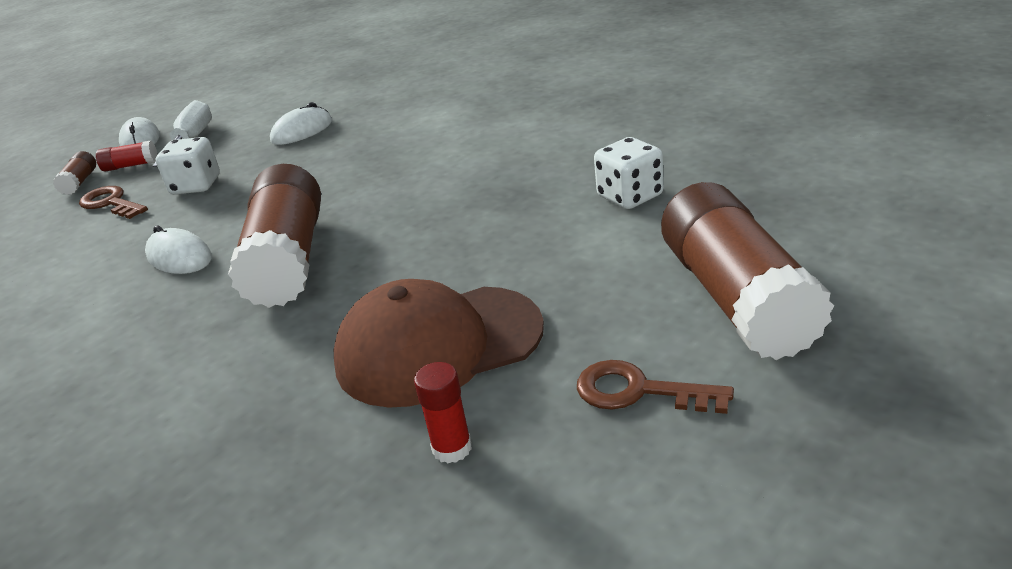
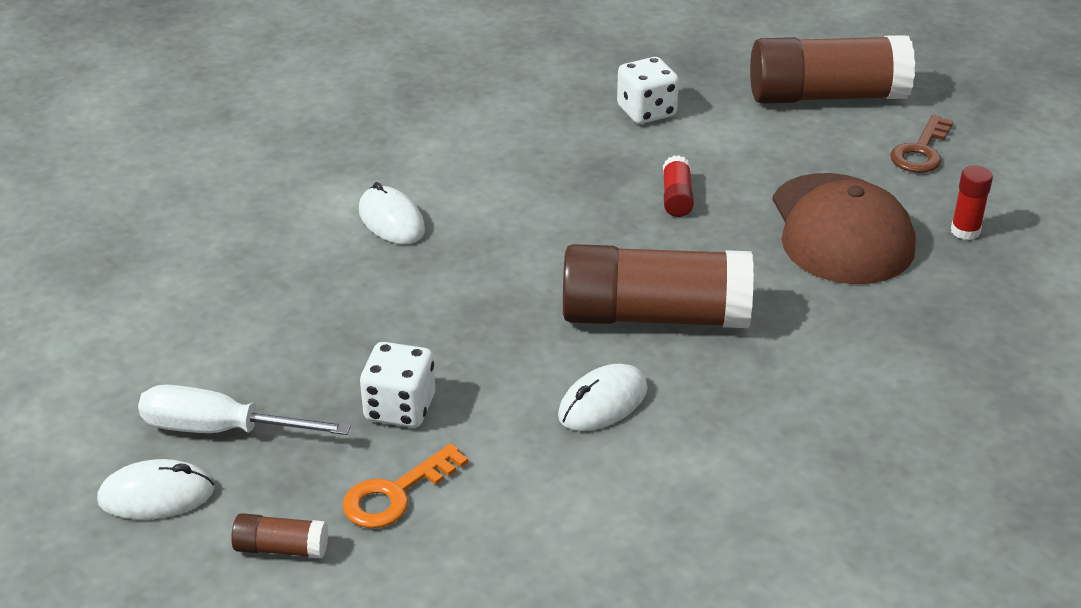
camera: 85 degrees left, 5 degrees up
(111, 203) = (395, 494): brown key -> orange key
(131, 166) = (263, 492): red glue stick -> red glue stick (677, 198)
(302, 131) = (290, 314): white mouse -> white mouse (391, 220)

